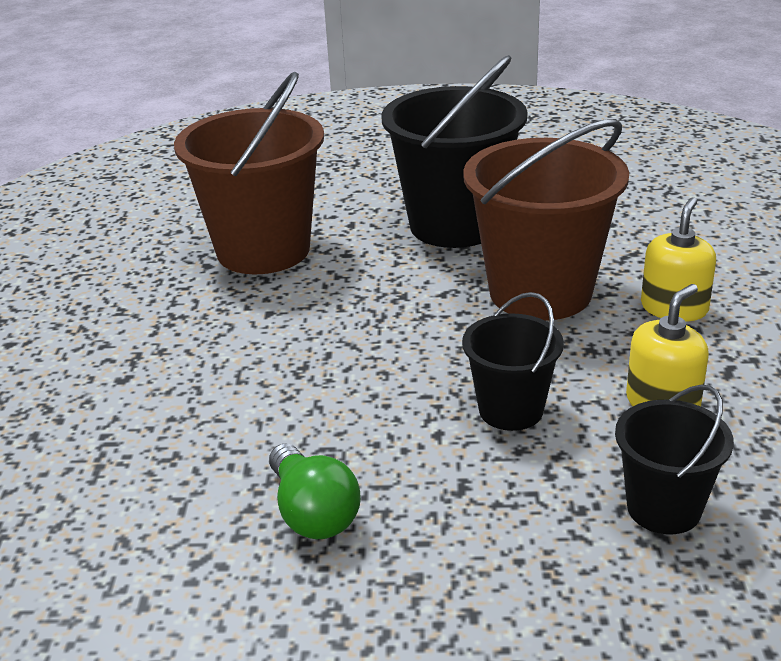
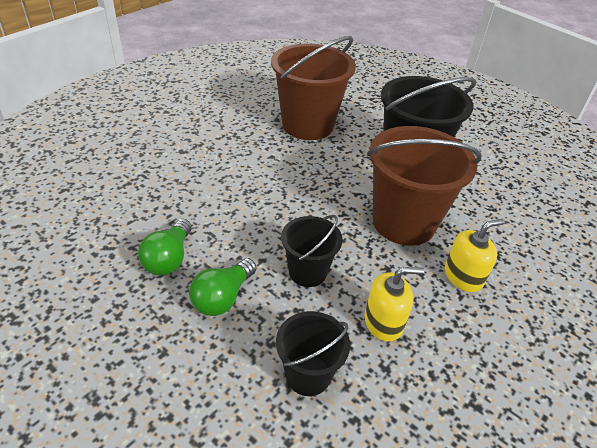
camera: 35 degrees right, 10 degrees up
(453, 505) = (222, 298): none -> green light bulb

